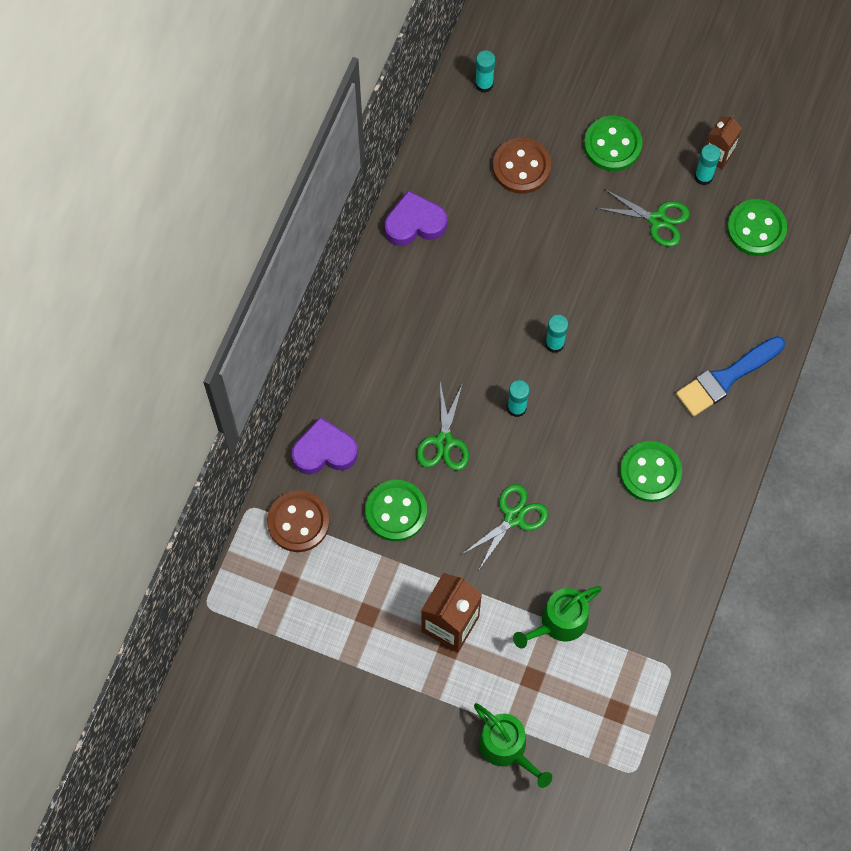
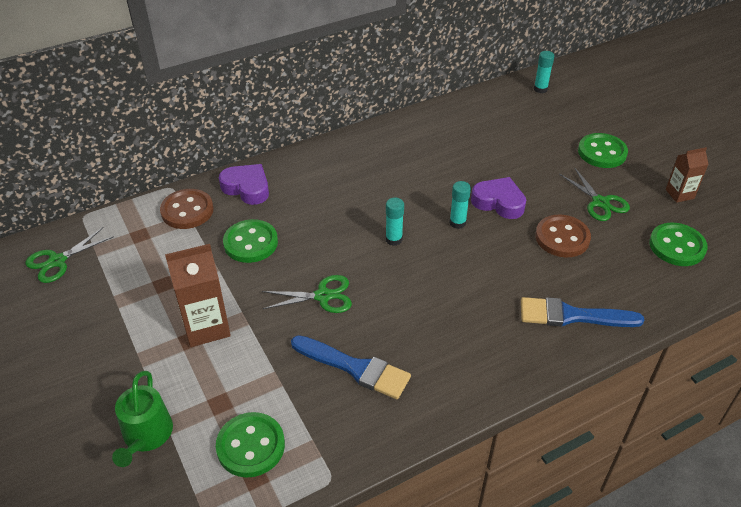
camera: 40 degrees right, 25 degrees down
(414, 223) = (429, 122): purple heart -> purple heart (498, 202)
(444, 442) = (324, 228): green scissors -> green scissors (57, 261)
(521, 167) = (526, 132): brown button -> brown button (562, 238)
(559, 622) = (281, 381): green watering can -> none
(603, 565) = (355, 368): none -> blue brush
(650, 472) = (453, 335): green button -> green button (251, 446)
(703, 177) = (657, 199): turquoise glue stick -> none

